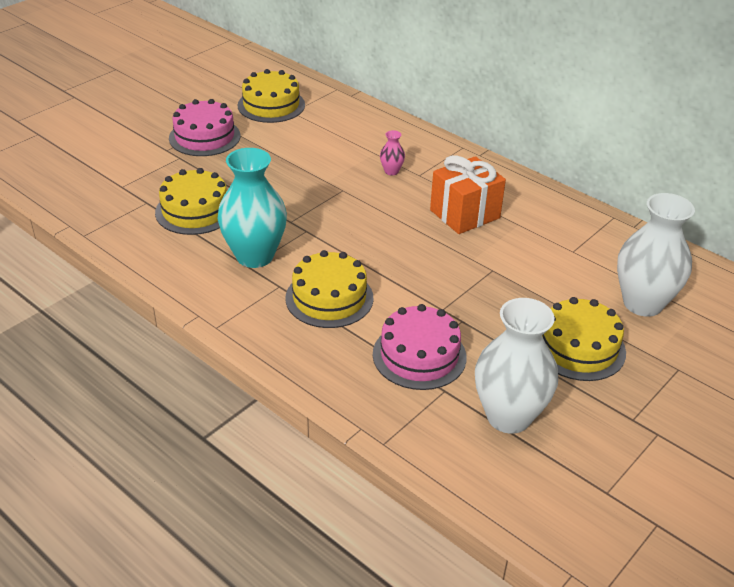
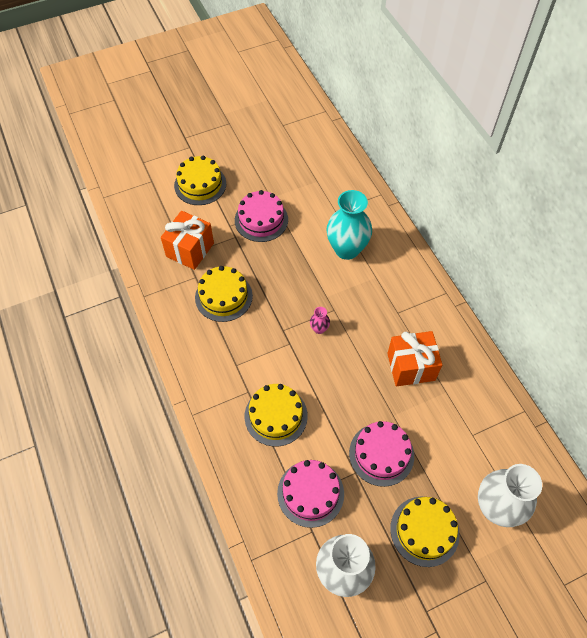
camera: 25 degrees right, 20 degrees up
(125, 181) = (190, 250): none -> orange gift
(255, 256) = (244, 356): turquoise vase -> turquoise vase (347, 249)
(271, 105) = (323, 199): yellow cake -> yellow cake (200, 184)
(391, 171) = (379, 302): pink vase -> pink vase (319, 329)
(481, 296) = (381, 454): none -> pink cake

